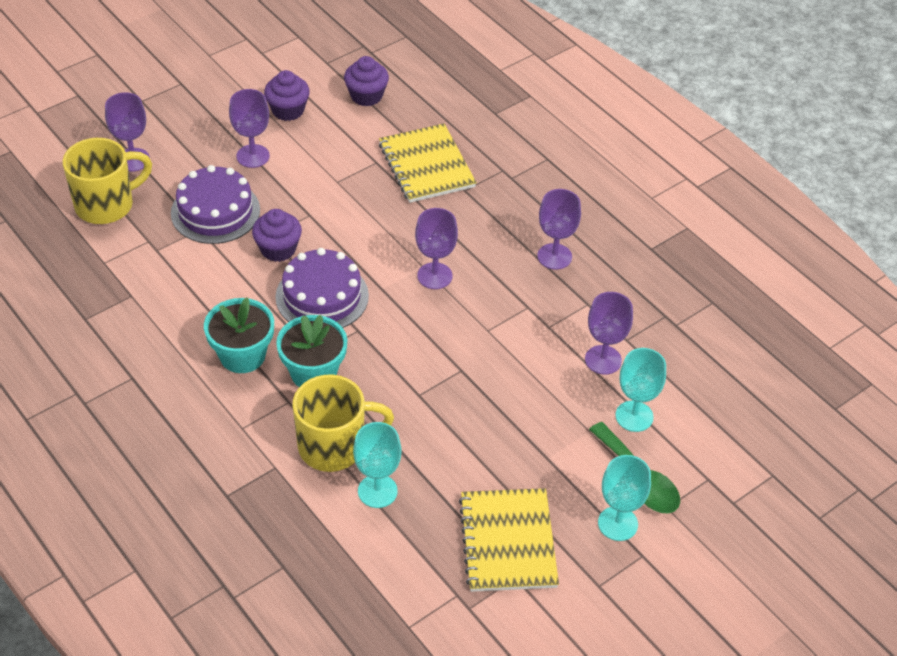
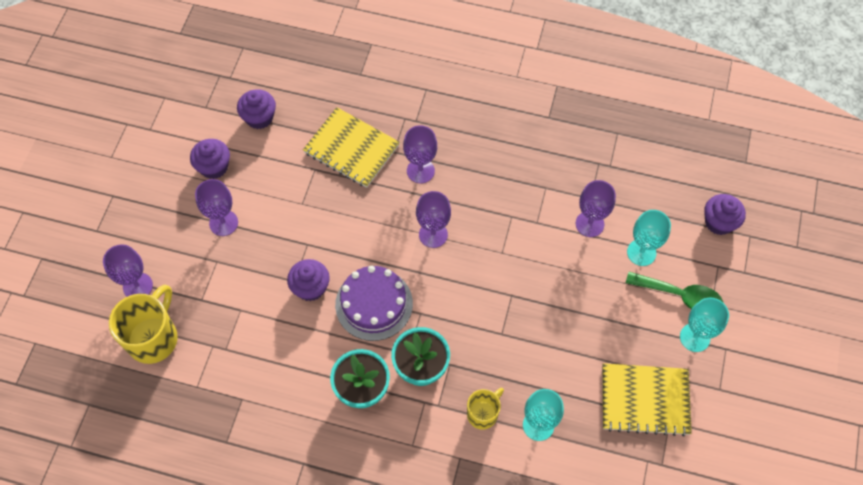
camera: 35 degrees left, 15 degrees up
(215, 211) = (238, 288): purple cake -> none
(334, 446) = (483, 413): yellow mug -> yellow mug, size x0.58
(508, 542) = (645, 400): yellow notebook -> yellow notebook turned 45 degrees counterclockwise
(554, 256) = (495, 165): purple goblet -> purple goblet (420, 171)
(749, 442) = (719, 222): none -> purple cupcake

